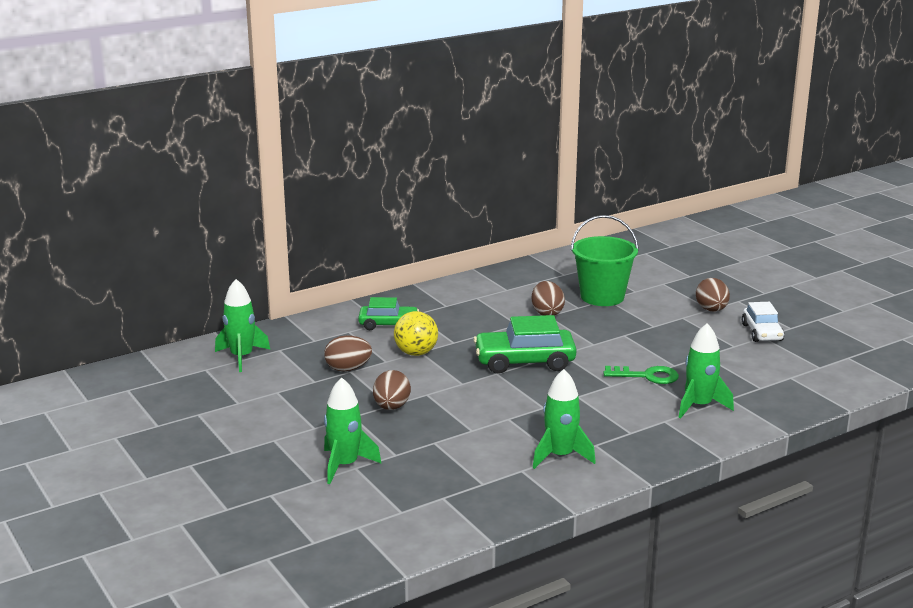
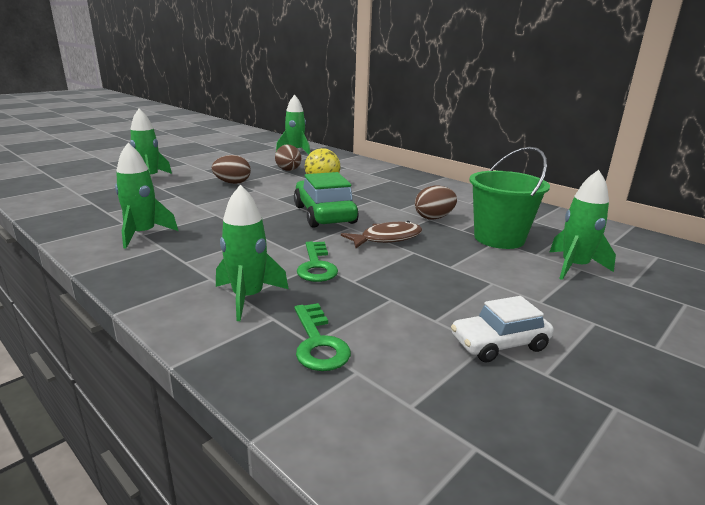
camera: 75 degrees right, 0 degrees up
(388, 324) = (365, 175): green car -> none
(594, 341) = (387, 238): none -> brown fish
(660, 284) = (574, 267): none -> green rocket
(711, 310) = (536, 301): brown egg -> none
(761, 385) = (318, 343): none -> green key

